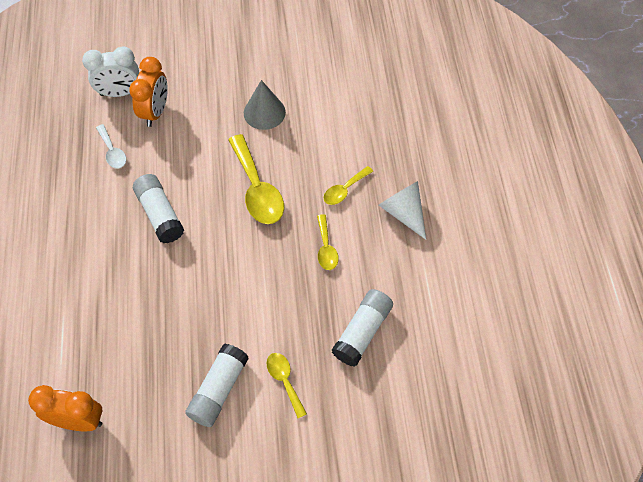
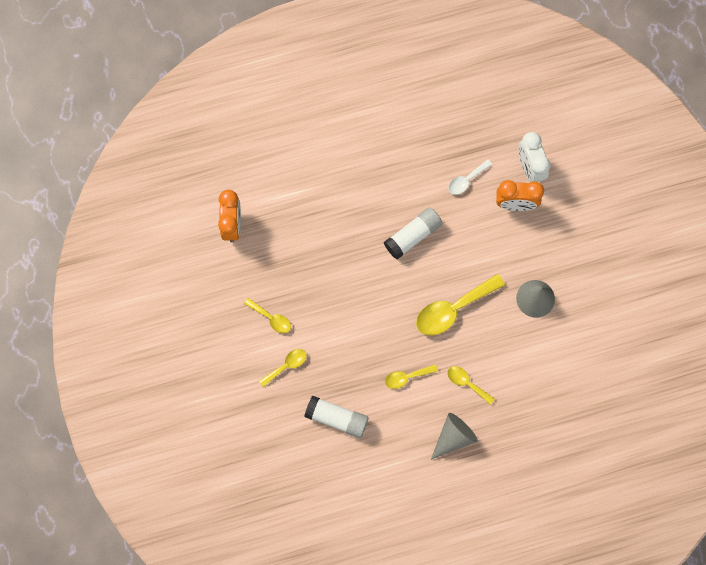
camera: 80 degrees right, 15 degrees up
(218, 390) = (271, 318): white glue stick -> yellow spoon
(403, 213) = (453, 437): white cone -> grey cone

